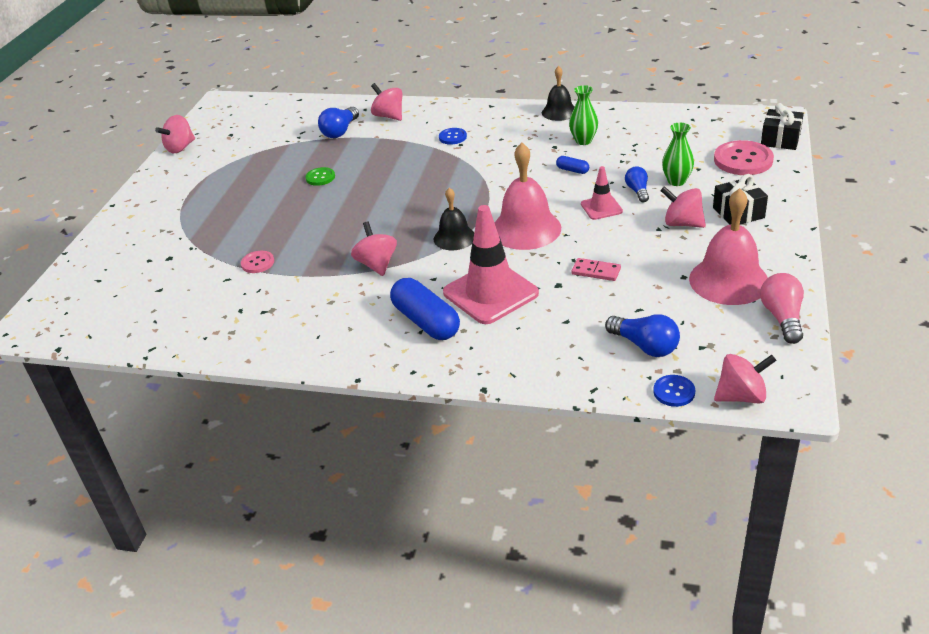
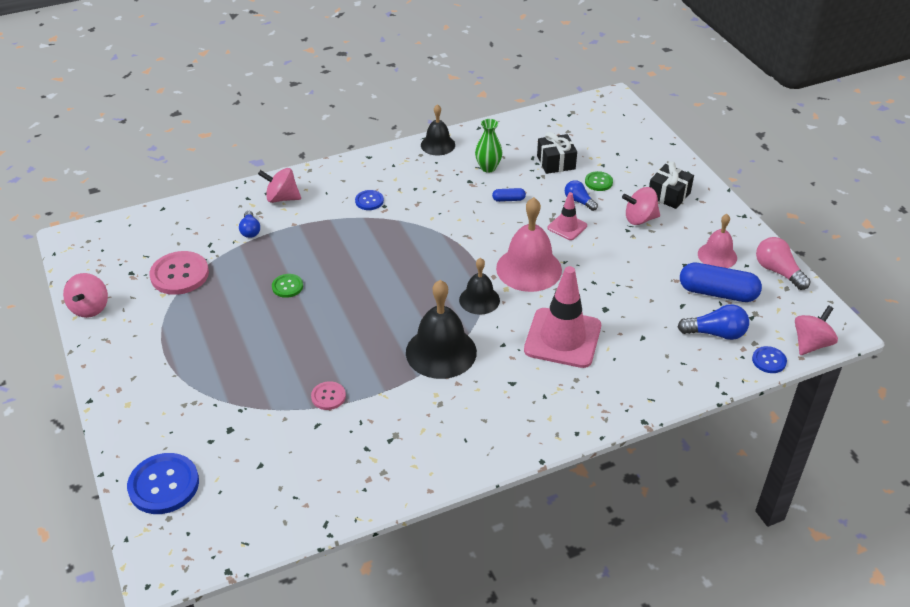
camera: 40 degrees left, 5 degrees up
(89, 275) = (164, 485): none -> blue button
(340, 131) = (250, 230): blue light bulb -> blue light bulb, size x0.66
(377, 264) = (441, 352): pink spinning top -> black bell
(426, 321) = (540, 385): blue capsule -> blue capsule (717, 293)
(596, 271) = (620, 286): pink domino -> none
(676, 181) = (598, 182): green vase -> green button
(728, 280) = (717, 255): pink bell -> pink bell, size x0.60
(743, 160) = (627, 146): pink button -> pink button (179, 274)
(780, 140) = (636, 118): black gift -> black gift (556, 162)

